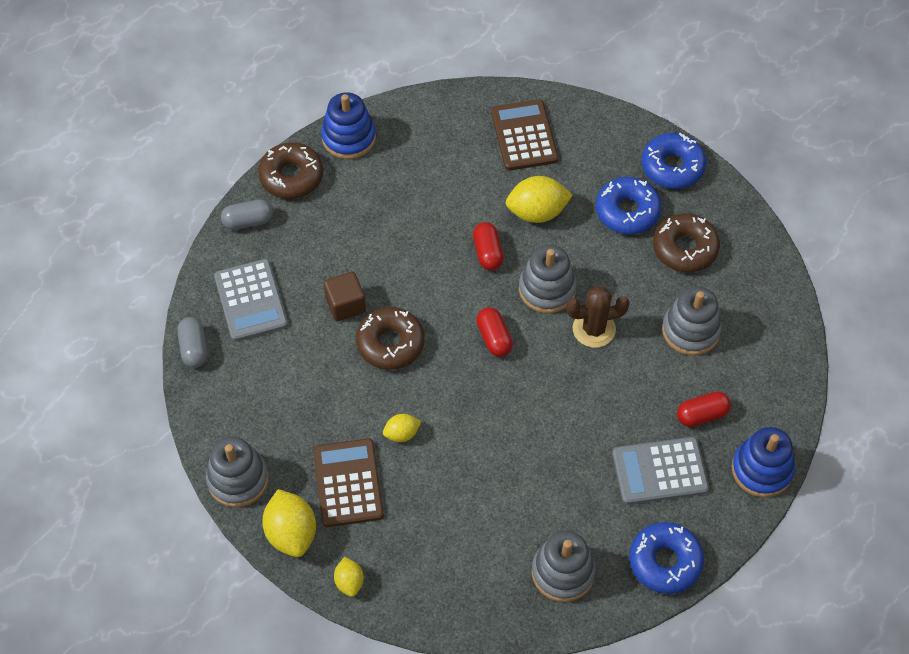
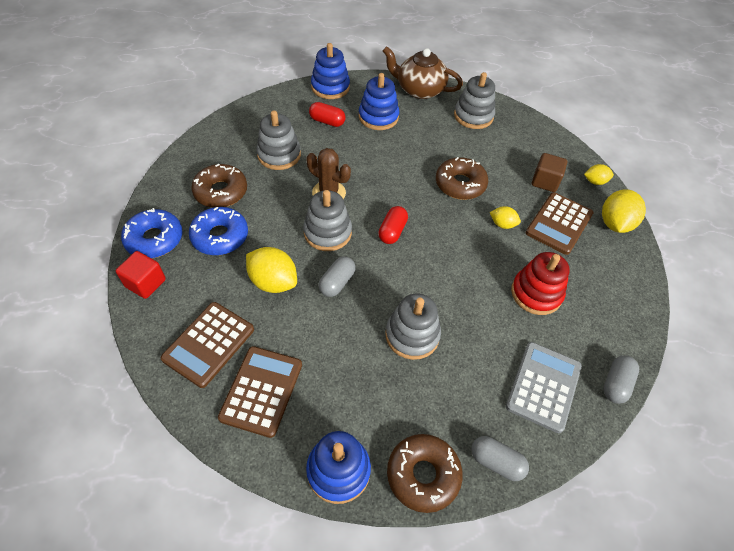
camera: 140 degrees left, 5 degrees down
(238, 479) = (633, 273): grey stacking toy -> grey stacking toy (412, 335)
(314, 381) = (536, 293): none -> red stacking toy
(345, 305) = (471, 326): brown cube -> brown cube (545, 181)
(349, 582) = (595, 181): yellow lemon -> yellow lemon turned 60 degrees clockwise
(390, 343) = (462, 277): brown donut -> brown donut (460, 184)
(450, 139) = (262, 391): none -> brown calculator
(487, 252) = (337, 282): red capsule -> grey capsule
(627, 134) = (145, 283): none -> red cube
(659, 471) = (378, 117): grey calculator -> blue stacking toy
(665, 562) = (419, 90): blue donut -> brown teapot

